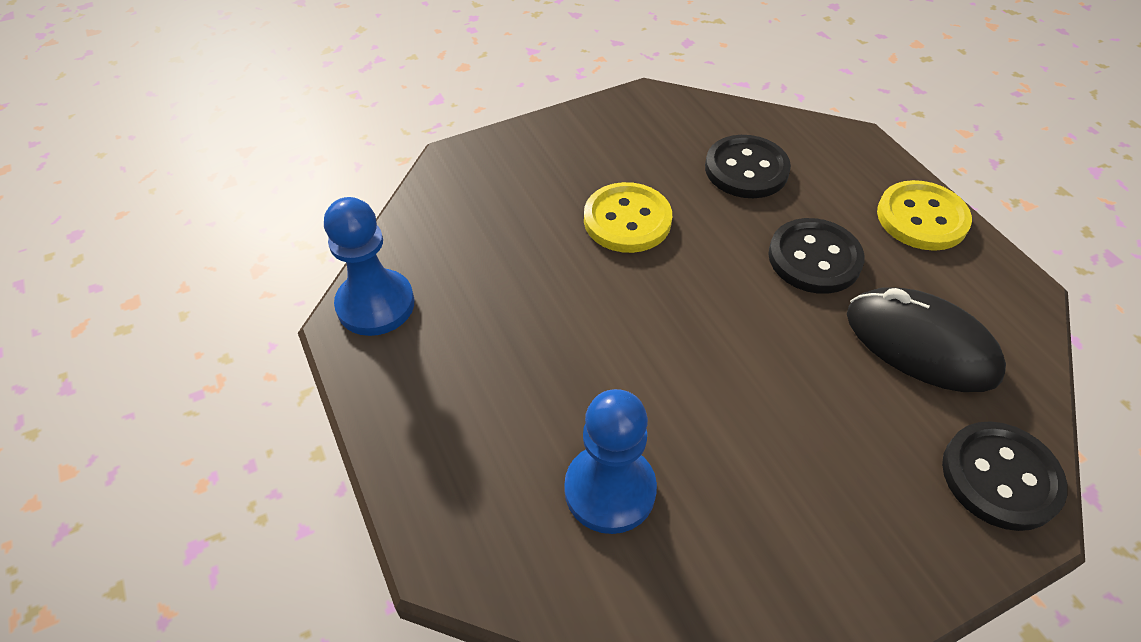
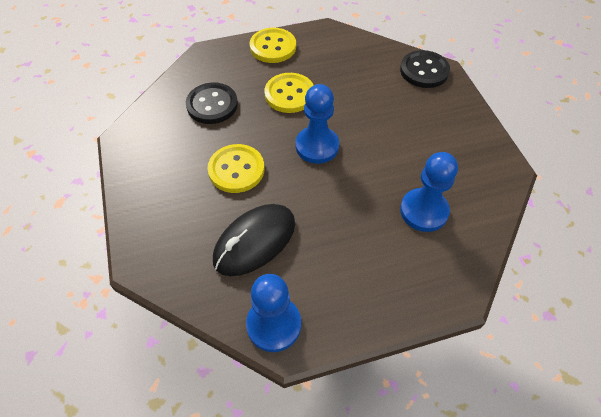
camera: 80 degrees left, 5 degrees up
(709, 312) = (317, 146): none -> blue pawn
(814, 258) = (289, 94): black button -> yellow button
(920, 344) = (352, 72): black mouse -> black mouse (255, 241)

